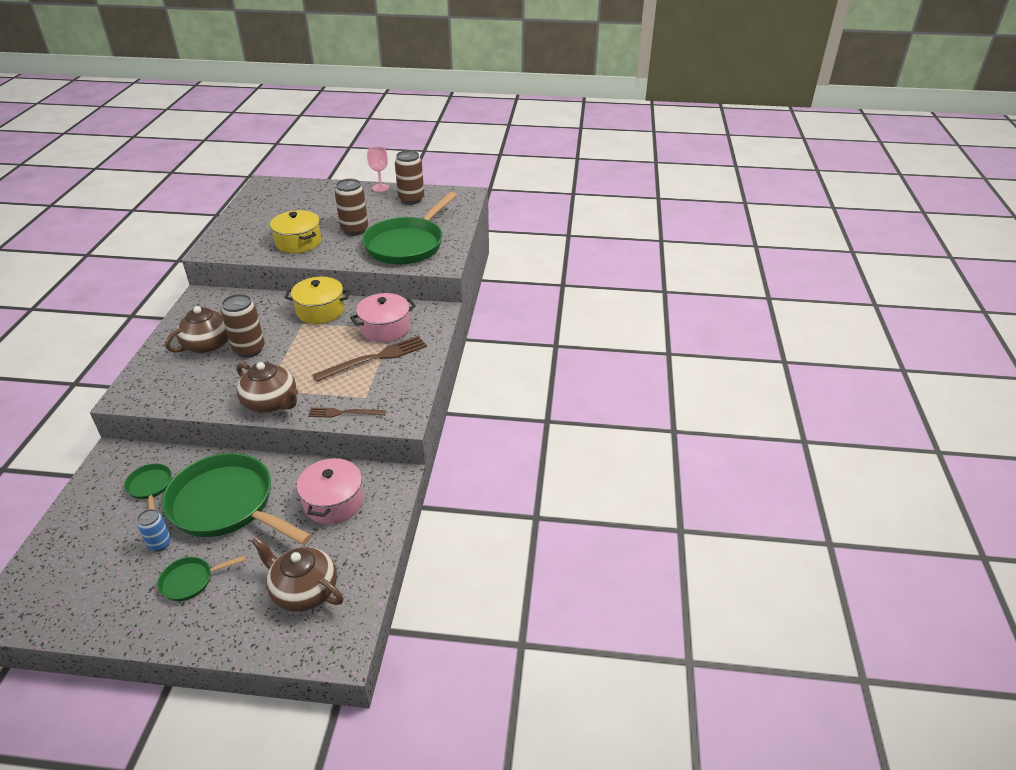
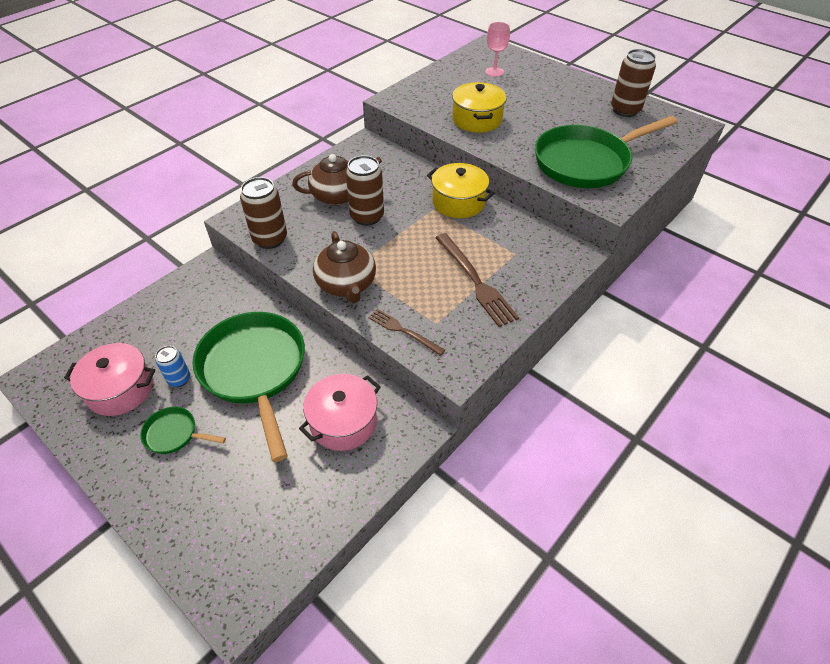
camera: 35 degrees right, 10 degrees up
(150, 487) = (212, 316): green pan -> none
(303, 591) = (251, 509): brown teapot -> none
(354, 230) = (541, 125): brown can -> brown can (270, 239)
(375, 358) = (475, 281): brown fork -> brown fork turned 60 degrees clockwise
(380, 188) = (600, 86): pink goblet -> pink goblet (494, 72)
(385, 328) = (508, 250): pink pot -> pink pot (120, 389)

